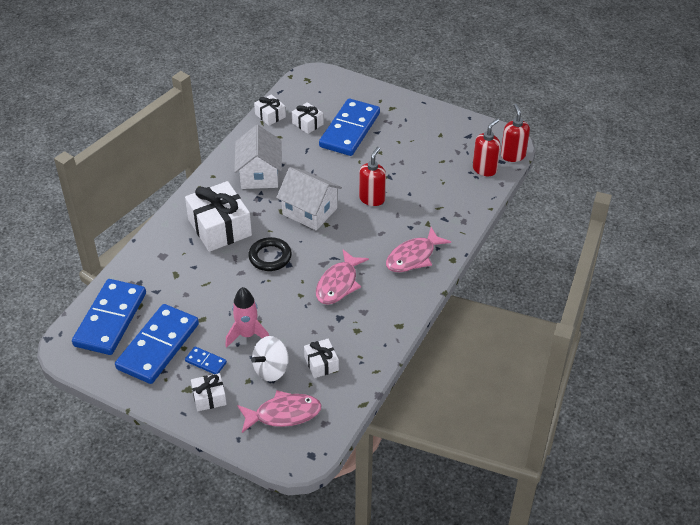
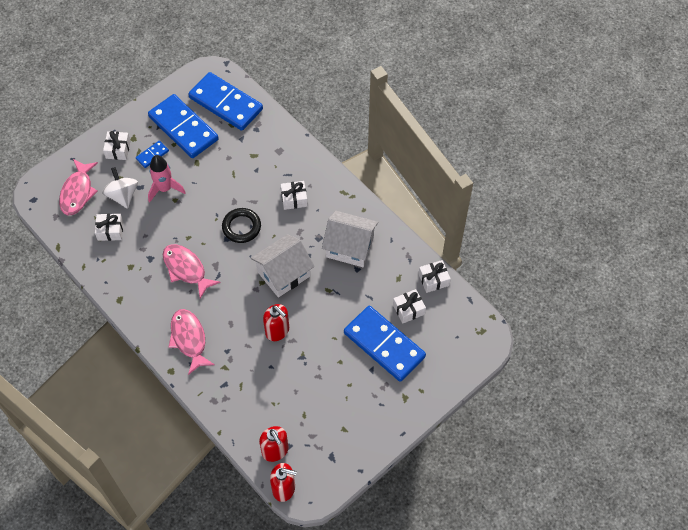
camera: 110 degrees right, 15 degrees up
(219, 227) = (294, 199): white gift -> white gift, size x0.50

